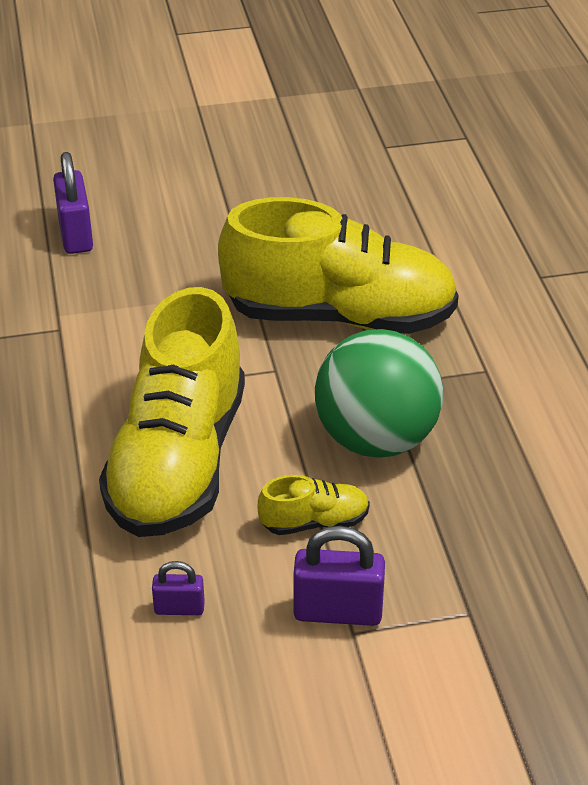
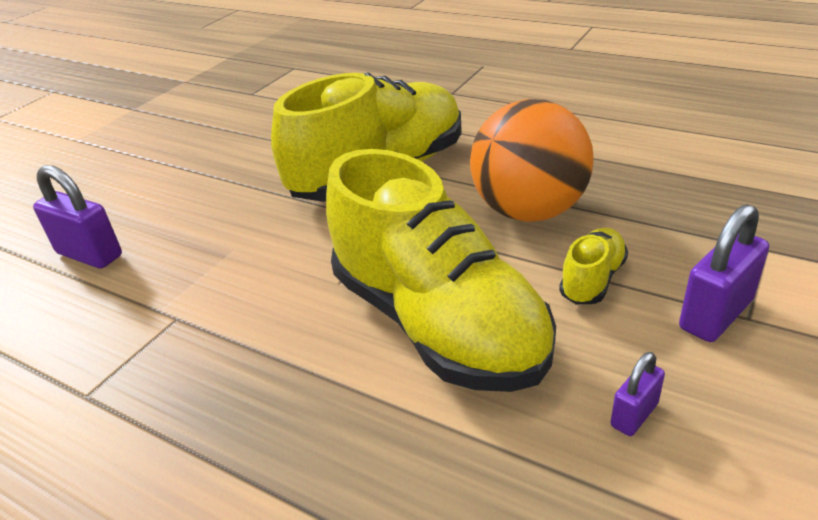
camera: 45 degrees left, 5 degrees down
(376, 439) = (529, 211): green ball -> orange ball

